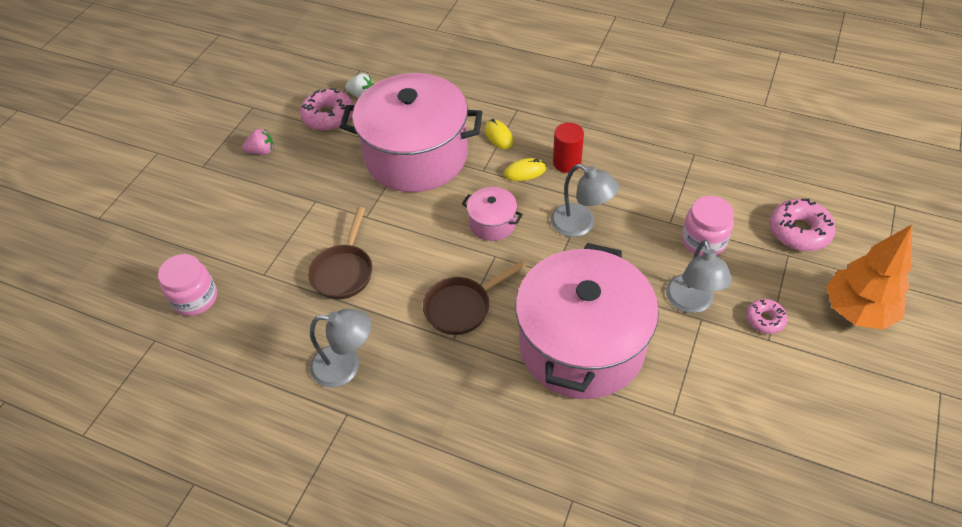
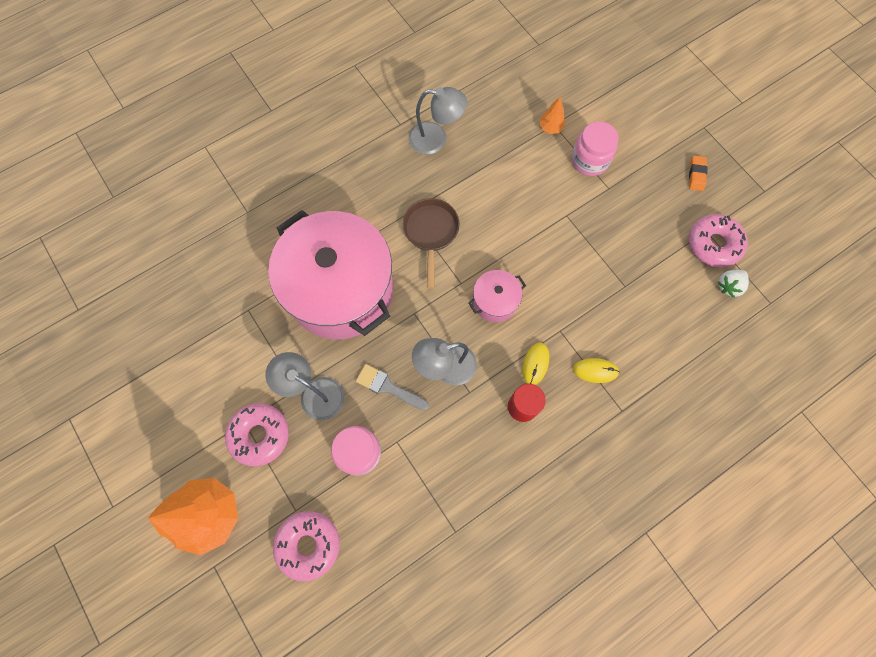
camera: 120 degrees right, 20 degrees up
(195, 298) = (559, 77): pink jar -> pink jar (589, 160)
(261, 151) = (696, 175): pink strawberry -> orange eraser
(270, 275) = (550, 128): none -> orange tree
(344, 271) = (520, 175): brown pan -> none
(346, 366) = (436, 139): grey lamp -> grey lamp turned 120 degrees counterclockwise
(416, 156) = (613, 288): pink pot -> none
(634, 253) = (388, 387): none -> grey brush
(765, 319) = (260, 435): pink donut -> pink donut, size x1.71

